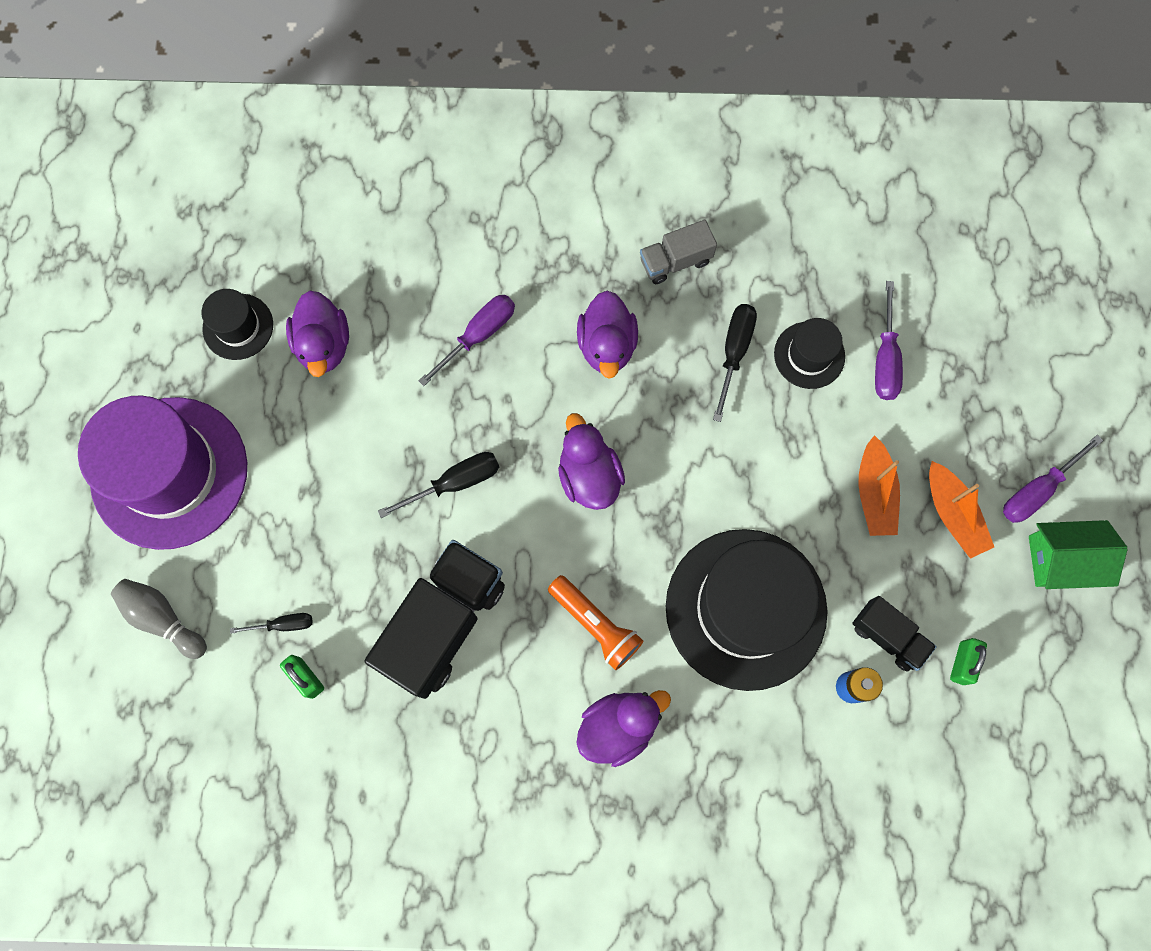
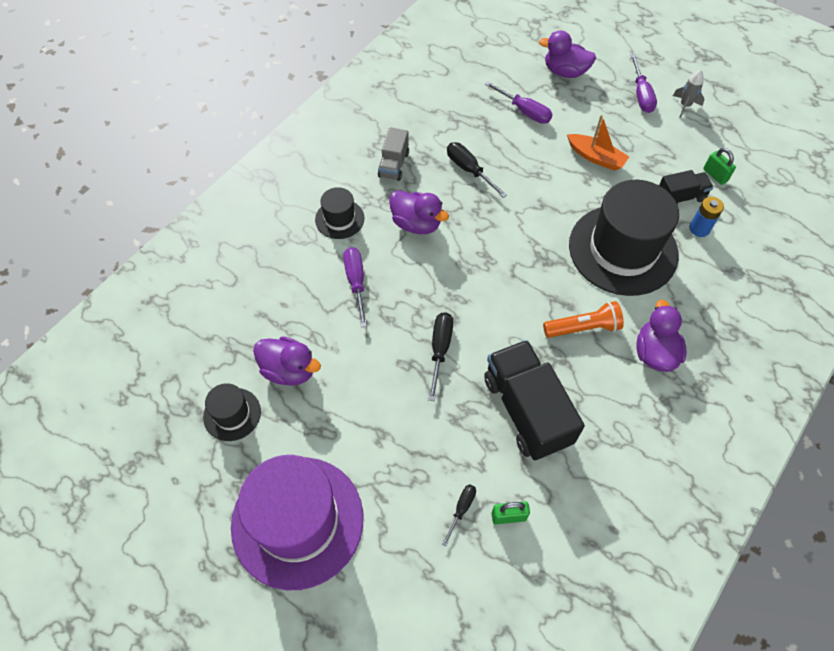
camera: 55 degrees left, 15 degrees down
(163, 619) = (401, 591): grey bowling pin -> none
(589, 476) = (489, 278): purple duck -> purple duck (565, 72)
(809, 355) = (497, 140): black hat -> black hat (339, 219)
(953, 514) = (630, 133): orange boat -> none
(1063, 559) = (685, 106): green house -> grey rocket

